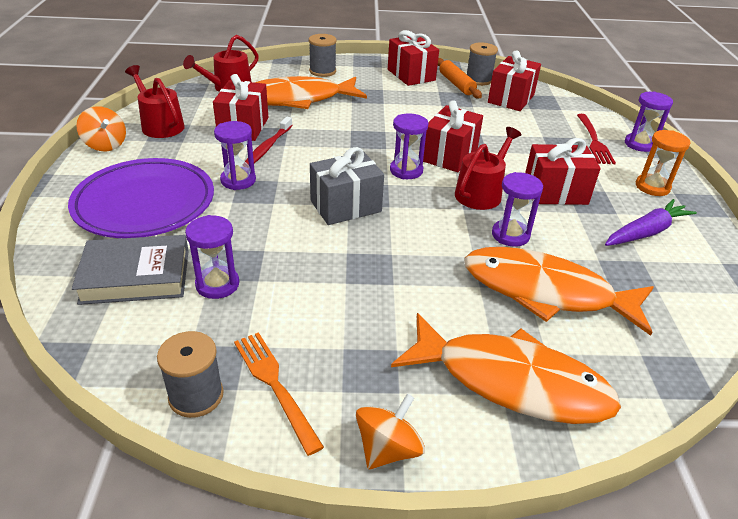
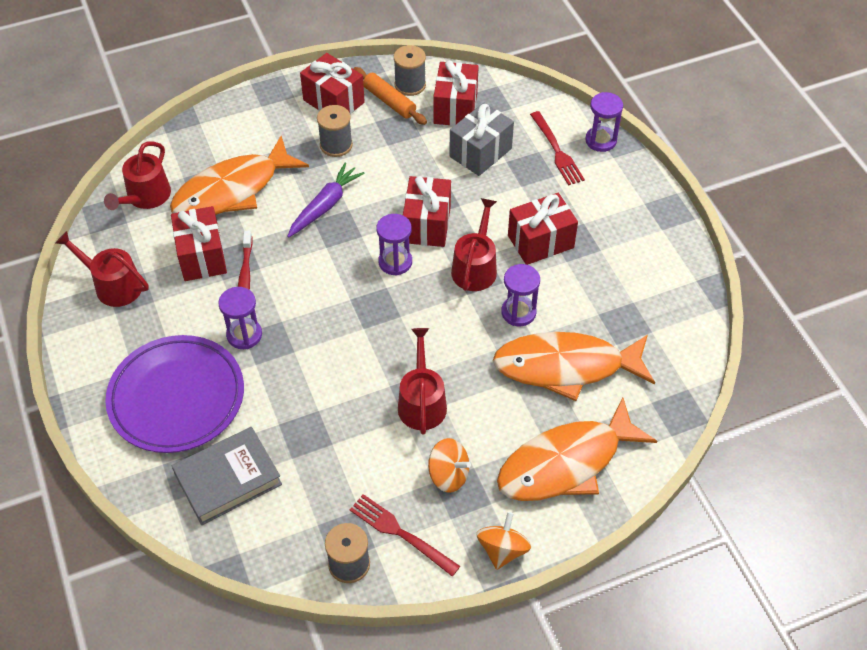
camera: 20 degrees left, 15 degrees up
(105, 145) = (79, 335): orange spinning top -> orange spinning top (448, 475)
(217, 284) = (301, 461): purple hourglass -> none
(274, 385) = (400, 533): orange fork -> red fork
(322, 71) = (232, 129): grey spool -> grey spool (336, 145)
(345, 206) = (362, 331): grey gift -> grey gift (480, 152)
(371, 275) = (422, 402): none -> red watering can
(511, 382) = (566, 463): orange fish -> orange fish turned 150 degrees clockwise
(646, 232) = (630, 265): purple carrot -> purple carrot (325, 206)
(652, 187) = (624, 202): orange hourglass -> none

